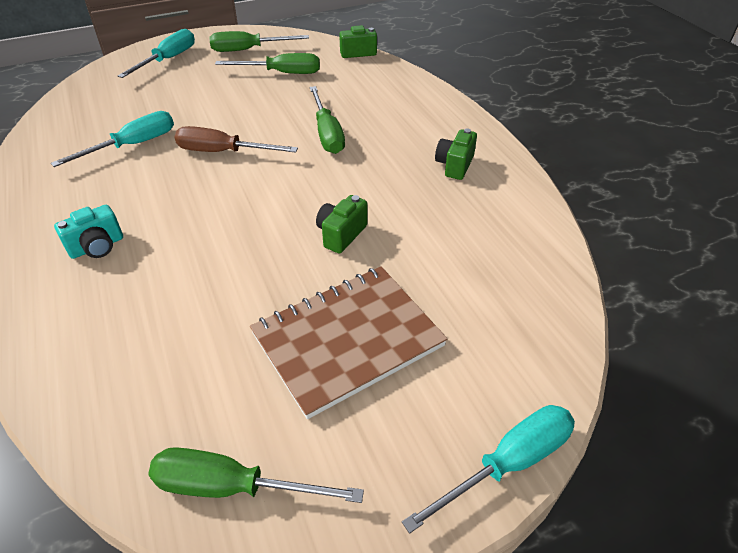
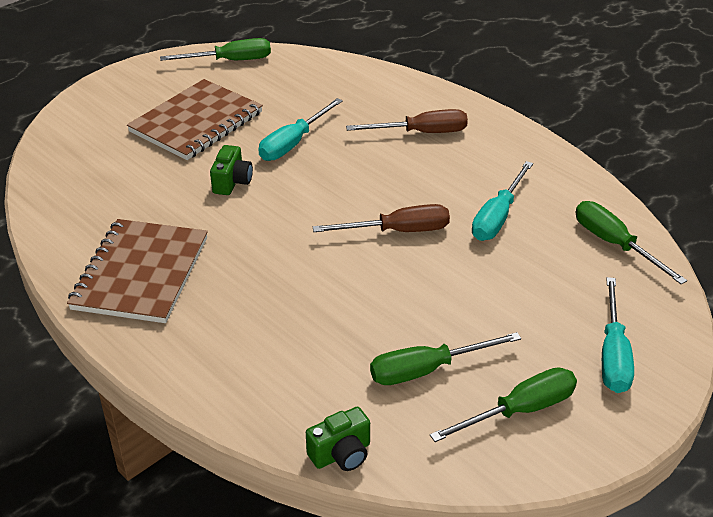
camera: 160 degrees right, 5 degrees down
(97, 247) = (421, 133): turquoise camera -> brown screwdriver
(327, 133) = (301, 281): green screwdriver -> green screwdriver (614, 244)
(454, 165) = (141, 273): green camera -> brown notebook
(508, 464) = (85, 94): turquoise screwdriver -> turquoise screwdriver (293, 143)

